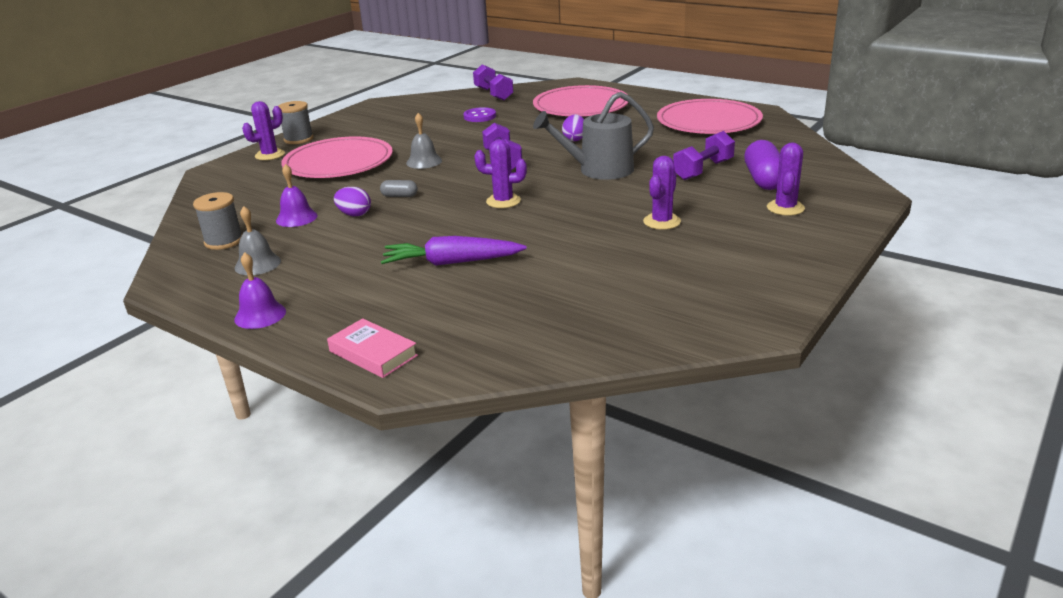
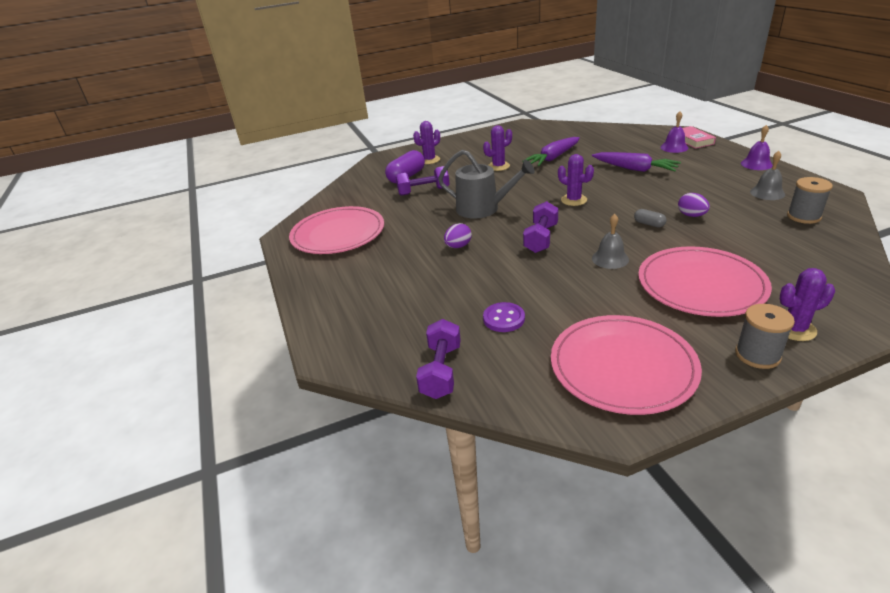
camera: 145 degrees left, 5 degrees up
(296, 218) = (742, 224): purple bell -> purple bell (674, 147)
(581, 106) = (388, 296): pink plate -> pink plate (622, 366)
(597, 254) = (553, 158): none -> purple carrot

